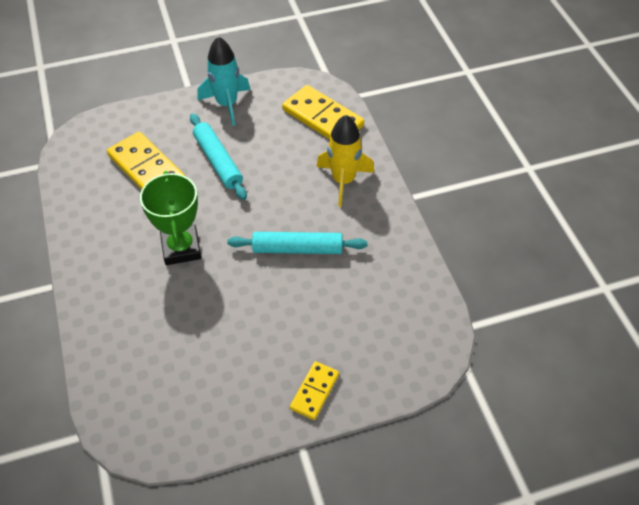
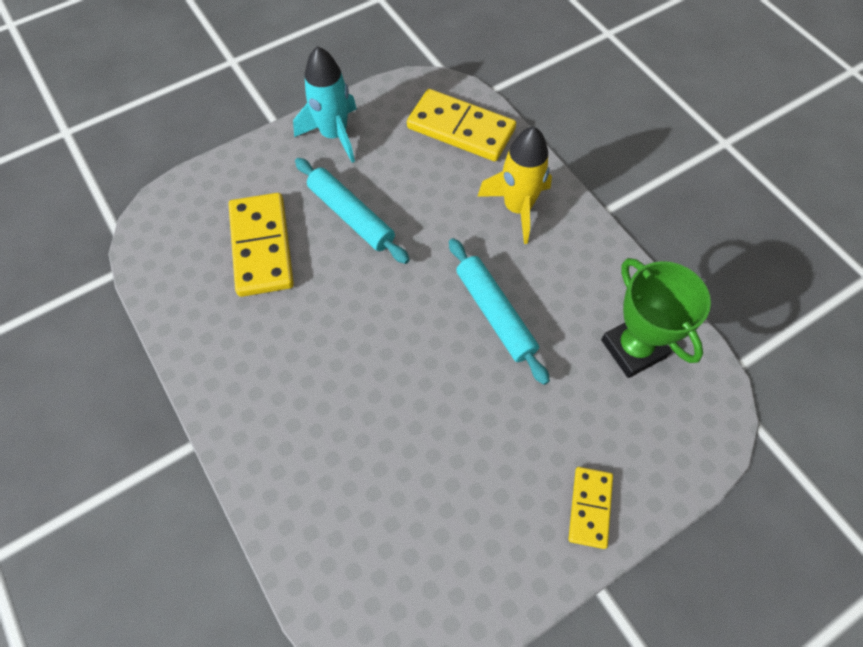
camera: 15 degrees left, 10 degrees up
(146, 169) = (261, 247): yellow domino -> yellow domino turned 45 degrees clockwise
(181, 248) = (347, 349): green trophy -> green trophy (633, 348)
(297, 248) = (495, 314): turquoise rolling pin -> turquoise rolling pin turned 75 degrees clockwise

